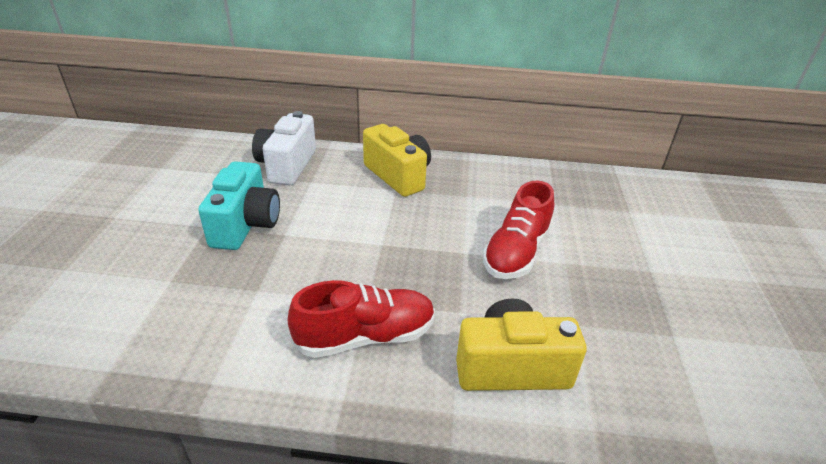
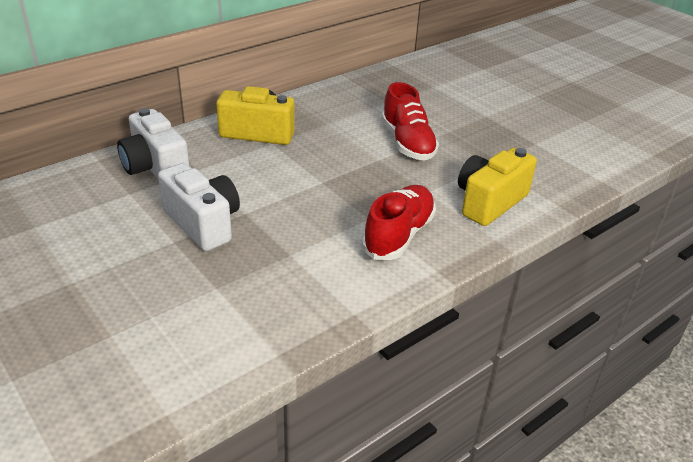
camera: 45 degrees left, 0 degrees up
(246, 225) = (203, 223): turquoise camera -> white camera

